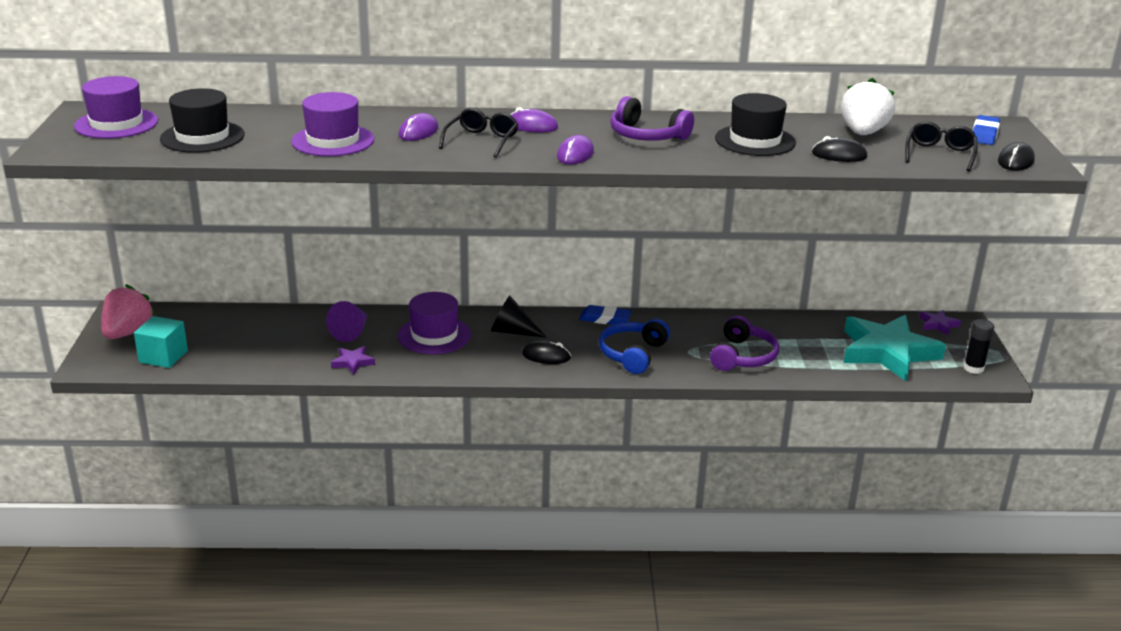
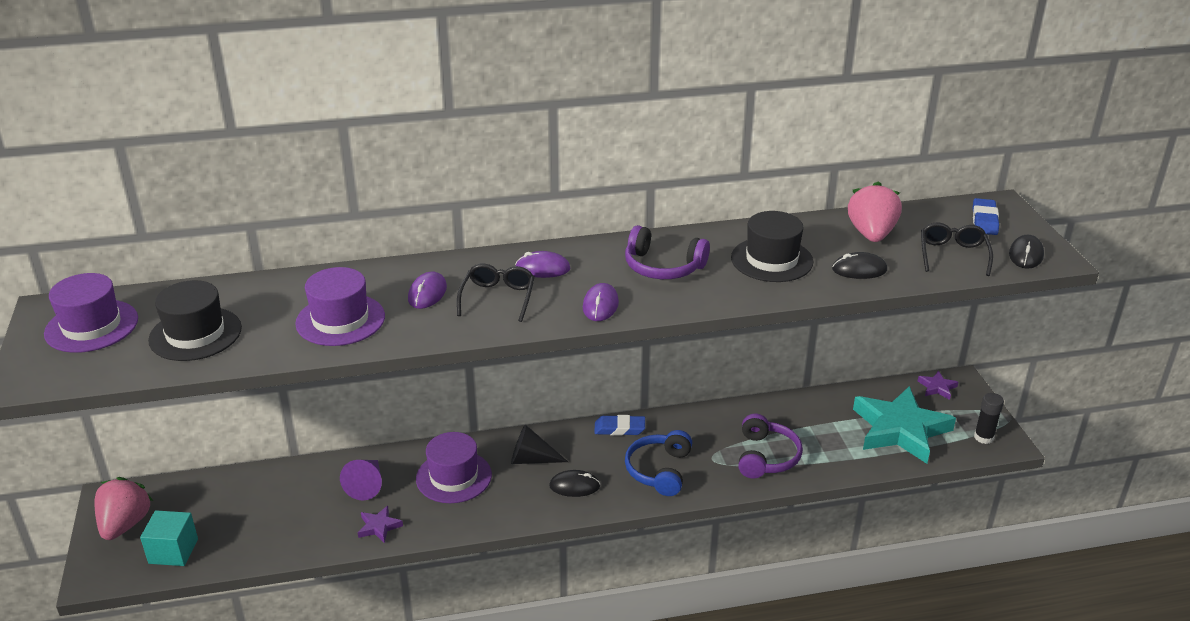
camera: 10 degrees left, 5 degrees up
(863, 133) = (871, 234): white strawberry -> pink strawberry

